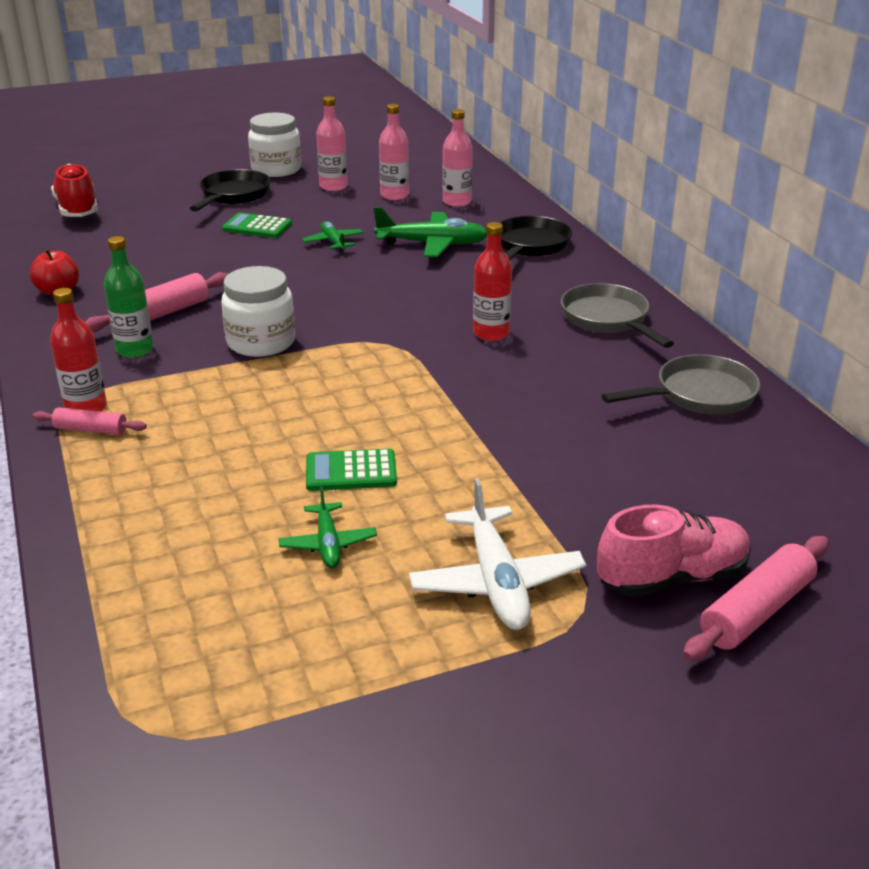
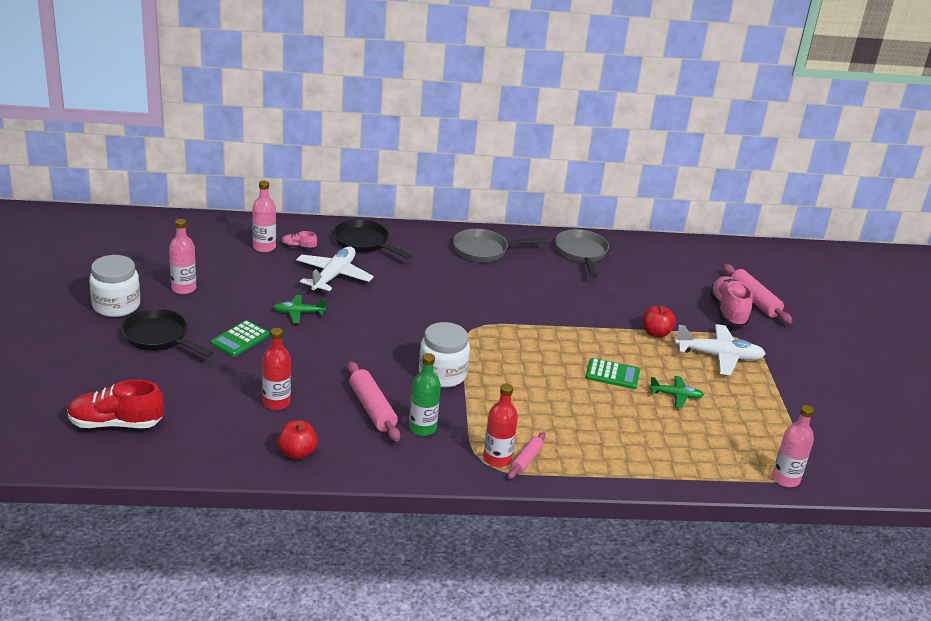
camera: 75 degrees left, 0 degrees up
(351, 471) = (612, 374): green calculator -> green calculator turned 90 degrees counterclockwise
(394, 195) = (228, 267): pink bottle -> pink bottle (785, 479)
(432, 244) = (333, 276): green plane -> white plane
(476, 216) = (298, 247): none -> pink shoe
(491, 333) = (479, 291): red bottle -> red bottle (276, 402)
(513, 499) = (655, 333): none -> red apple

